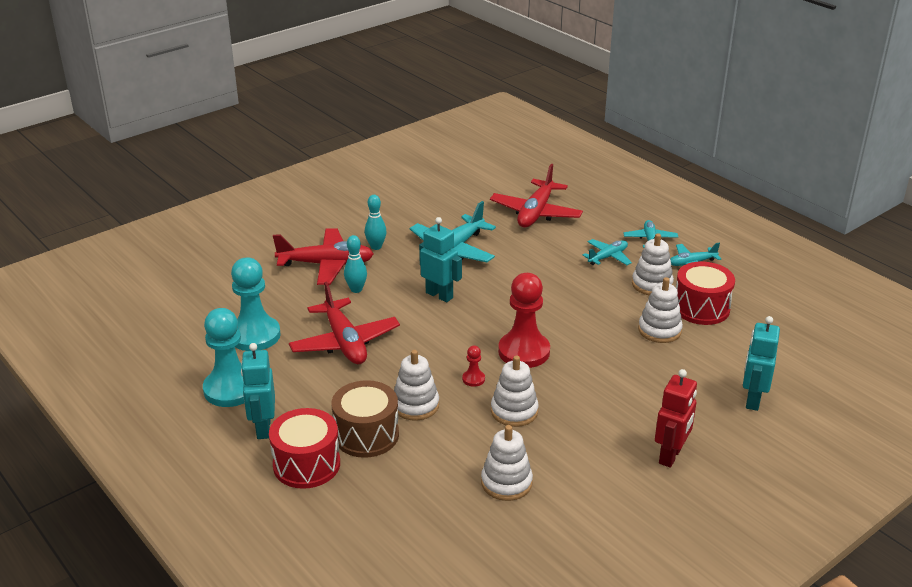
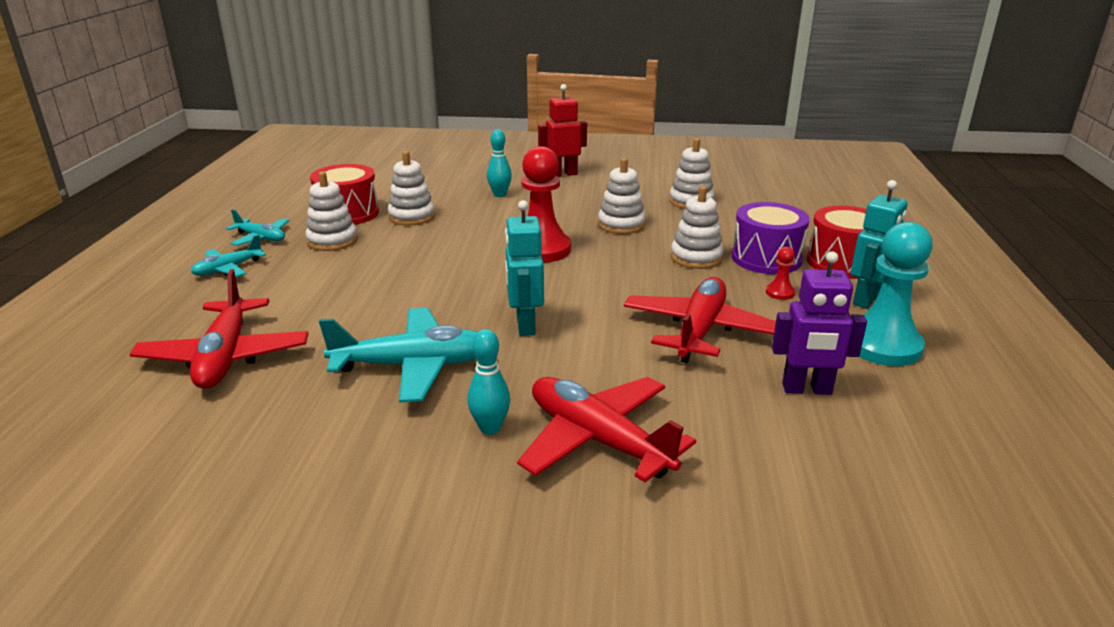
camera: 135 degrees left, 5 degrees down
(255, 335) = (807, 389): turquoise pawn -> purple robot
(356, 289) = (607, 381): turquoise bowling pin -> turquoise bowling pin (500, 195)
(366, 435) = (766, 258): brown drum -> purple drum
(473, 379) = (618, 252): red pawn -> red pawn (780, 293)
(536, 213) = (225, 357): red plane -> red plane turned 105 degrees clockwise
(608, 257) = (300, 275): turquoise plane -> none
(752, 400) = (456, 171): turquoise robot -> none

